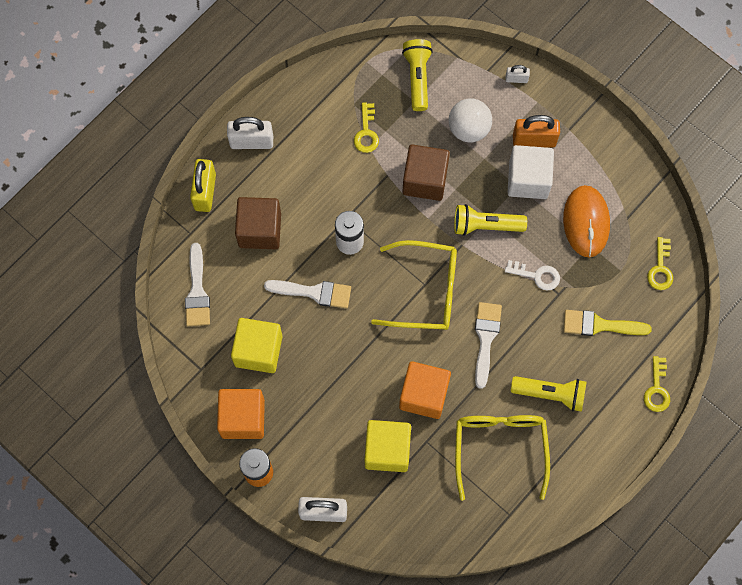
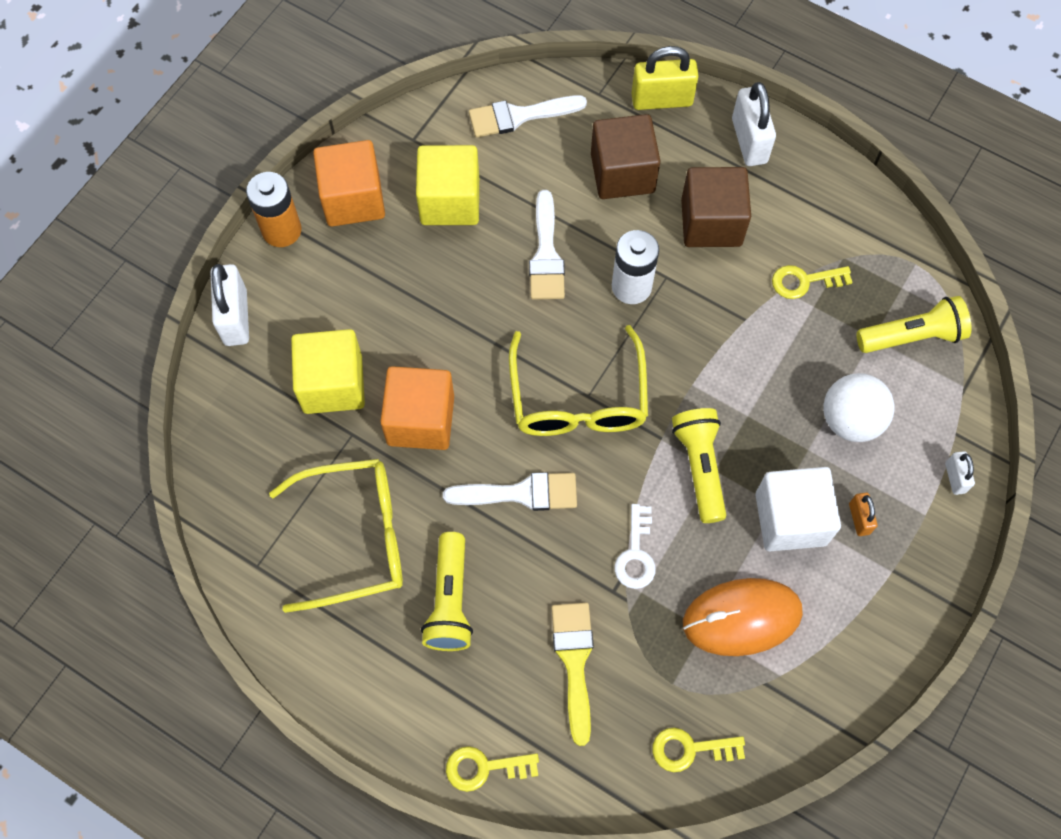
camera: 80 degrees right, 5 degrees down
(425, 180) = (751, 371): brown cube -> brown cube (711, 222)
(534, 140) = (859, 519): orange padlock -> orange padlock, size x0.53

